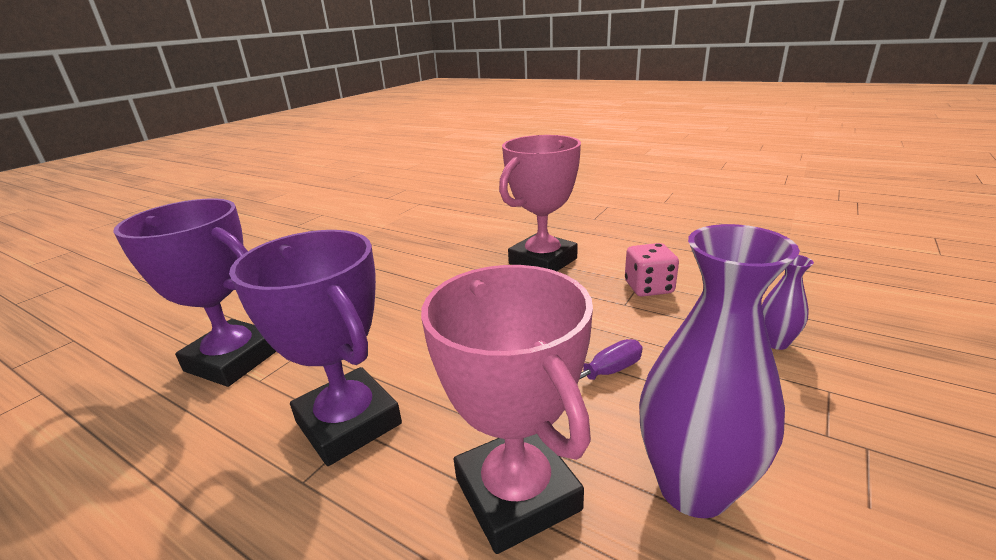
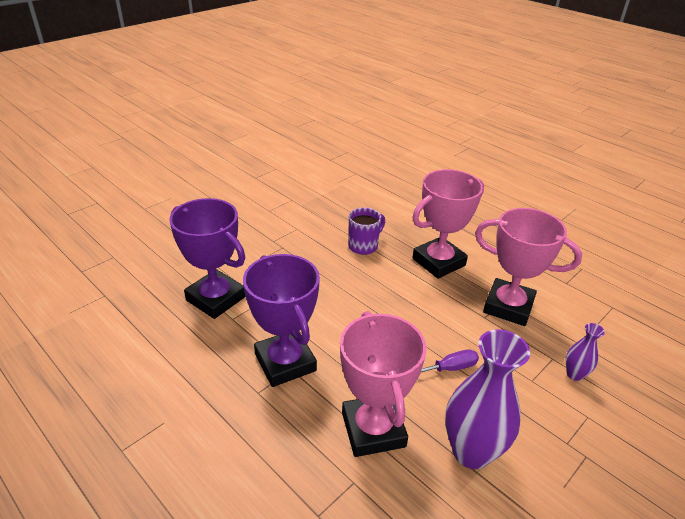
camera: 10 degrees right, 10 degrees up
(443, 263) = (364, 246): none -> purple mug
(648, 287) = (508, 306): pink dice -> pink trophy

